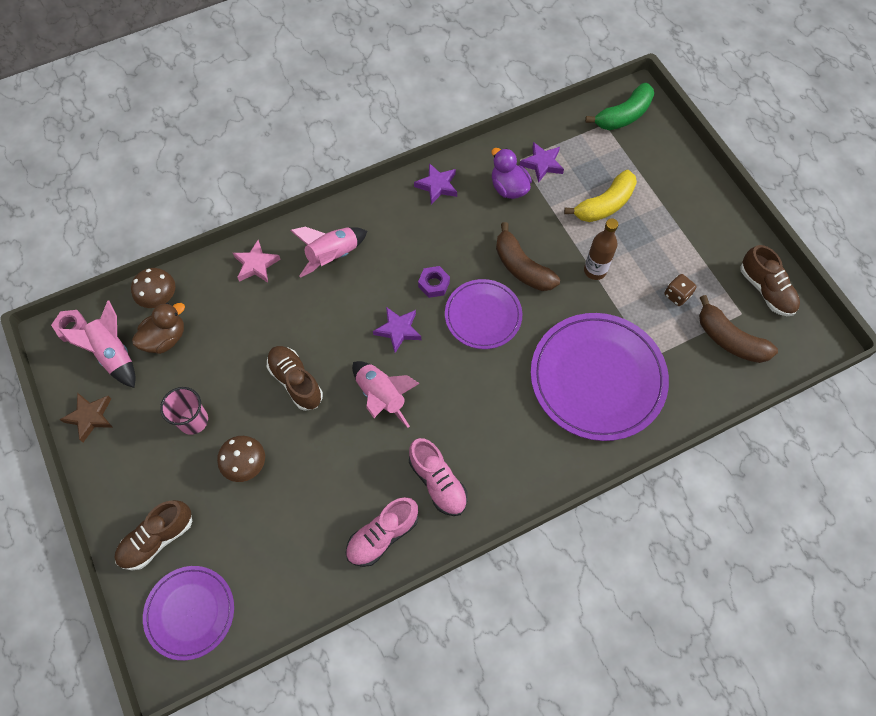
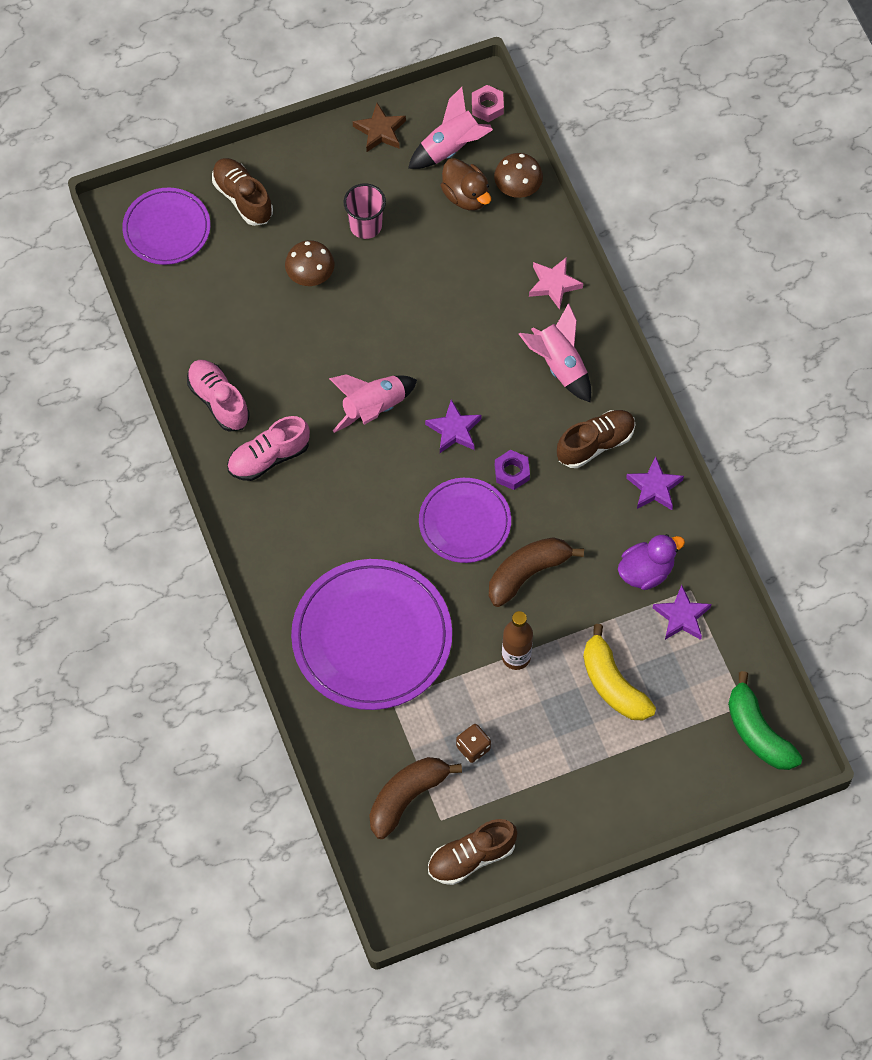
camera: 95 degrees right, 0 degrees up
(296, 382) = (400, 323): brown shoe -> brown shoe (595, 444)

